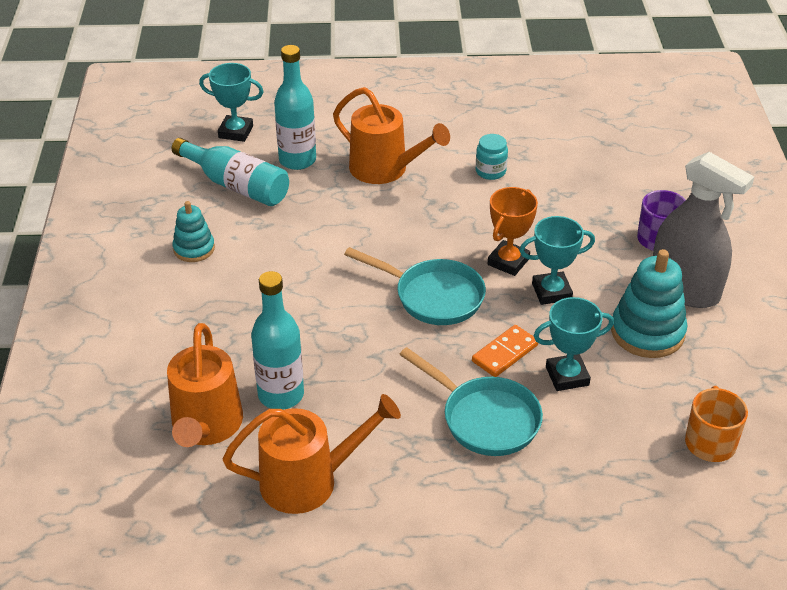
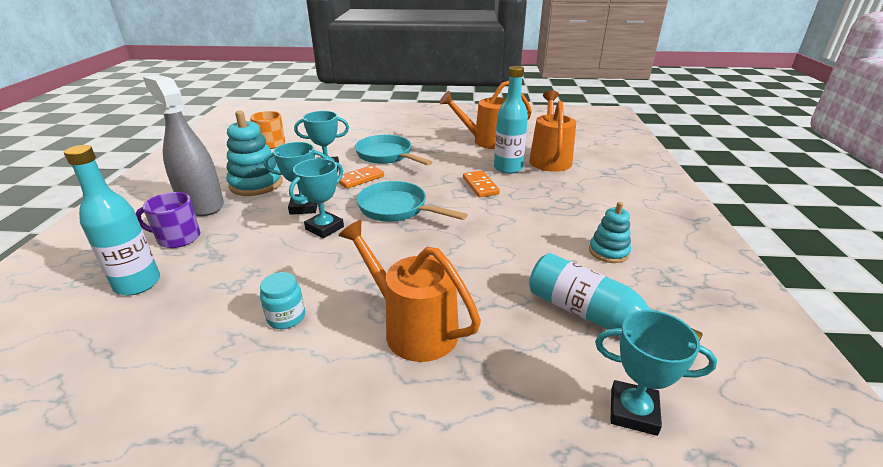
camera: 175 degrees left, 10 degrees down
(297, 160) = (526, 350): turquoise bottle -> turquoise bottle (137, 284)
(326, 348) = (480, 186): none -> orange domino
(508, 262) = (324, 228): orange trophy -> turquoise trophy

